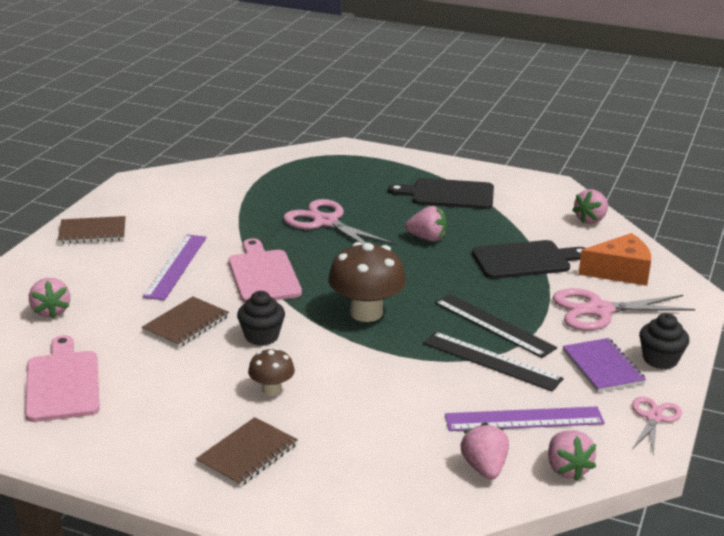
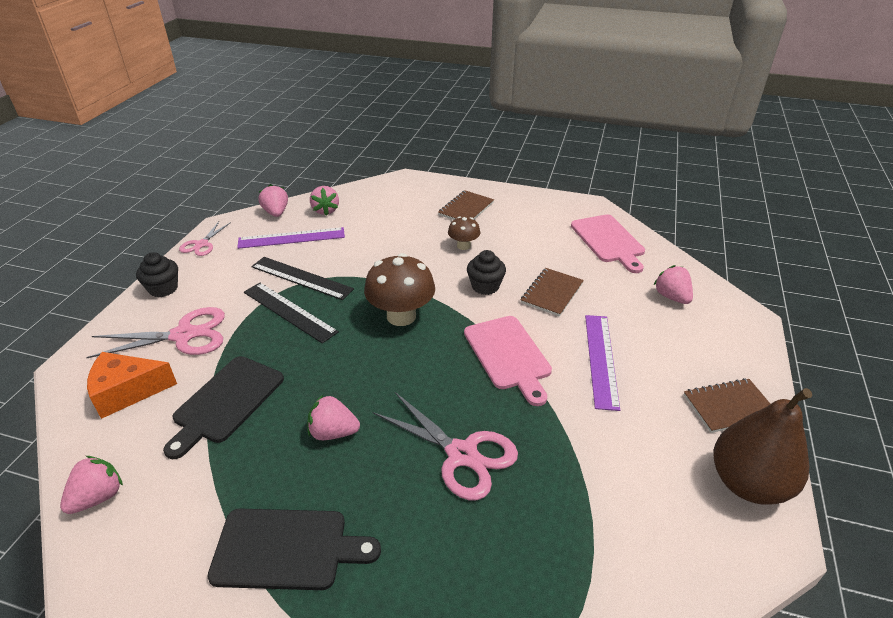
camera: 175 degrees right, 10 degrees up
(125, 199) = (748, 483): none -> brown pear
(525, 260) = (226, 402): black cutting board -> black cutting board turned 45 degrees counterclockwise
(602, 367) = (215, 279): purple notebook -> none

